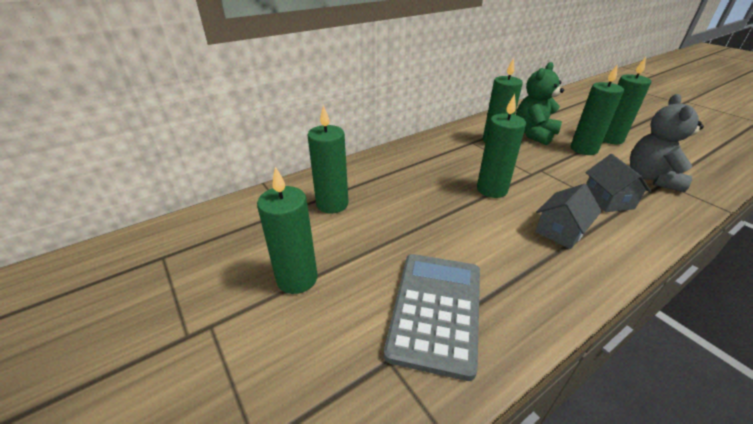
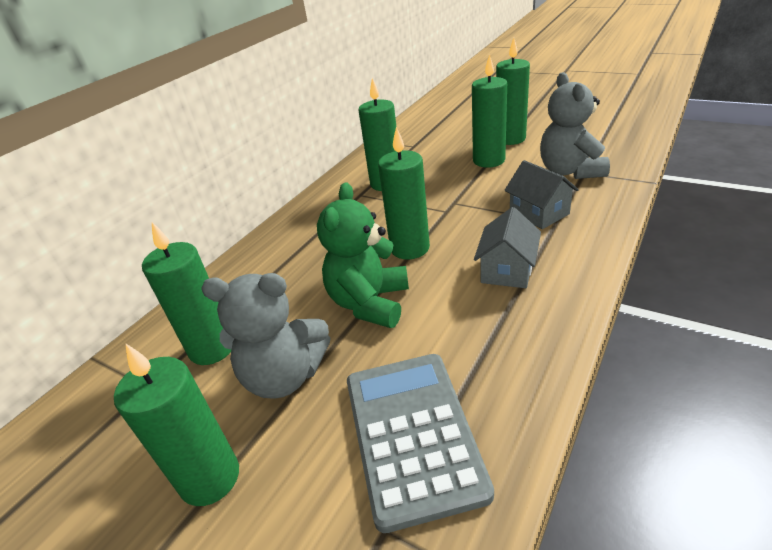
camera: 20 degrees left, 0 degrees up
(368, 238) = (284, 376): none -> grey teddy bear
(534, 134) = (427, 160): green teddy bear -> green teddy bear (369, 303)

